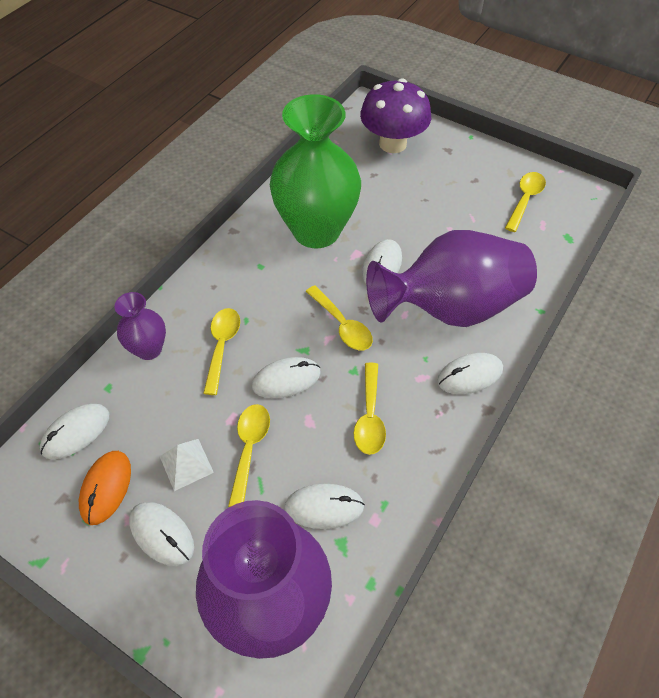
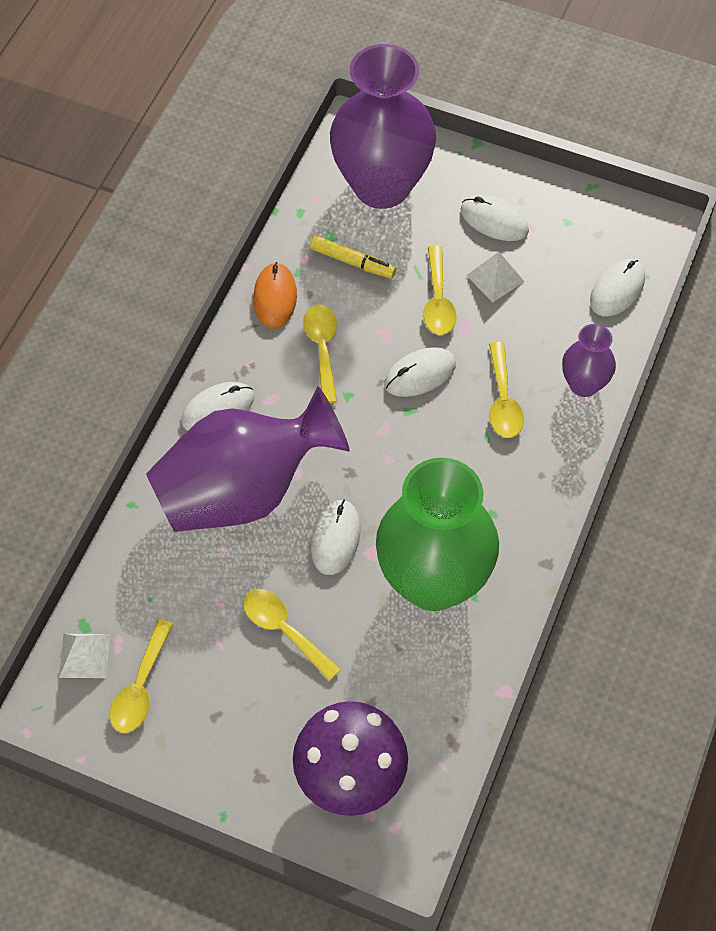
camera: 170 degrees right, 5 degrees up
(106, 488) = (562, 248): orange mouse -> orange mouse (275, 297)
(324, 507) = (352, 262): white mouse -> yellow marker
(342, 325) = (370, 447): yellow spoon -> yellow spoon (284, 630)
(565, 221) = (84, 655): none -> white pyramid

